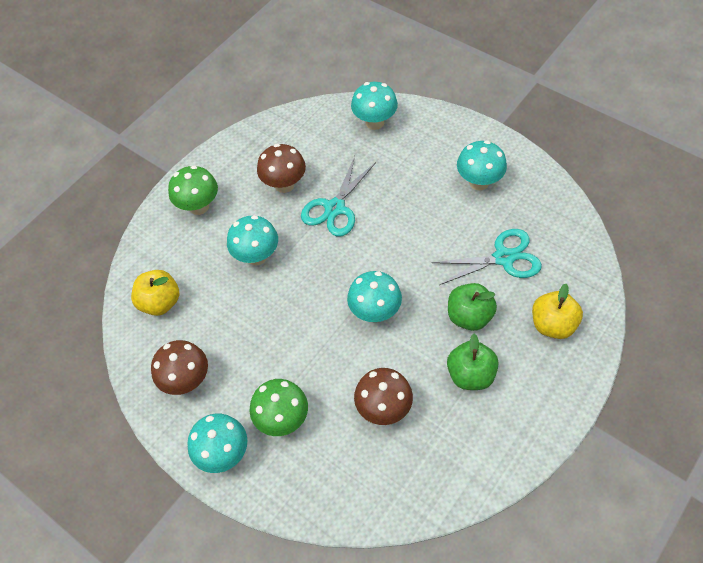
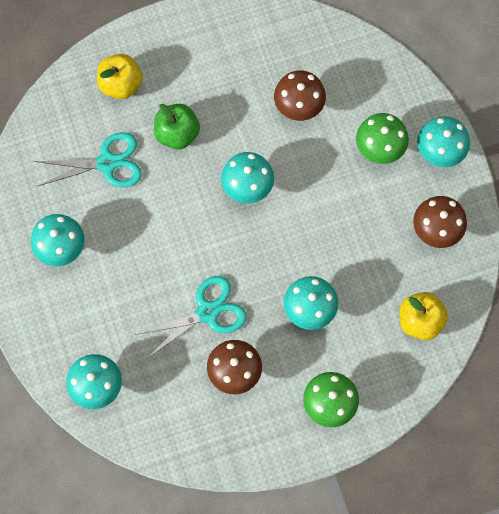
camera: 150 degrees left, 15 degrees up
(470, 375) = (215, 89): green apple -> none
(503, 258) = (107, 163): turquoise scissors -> turquoise scissors turned 150 degrees clockwise

